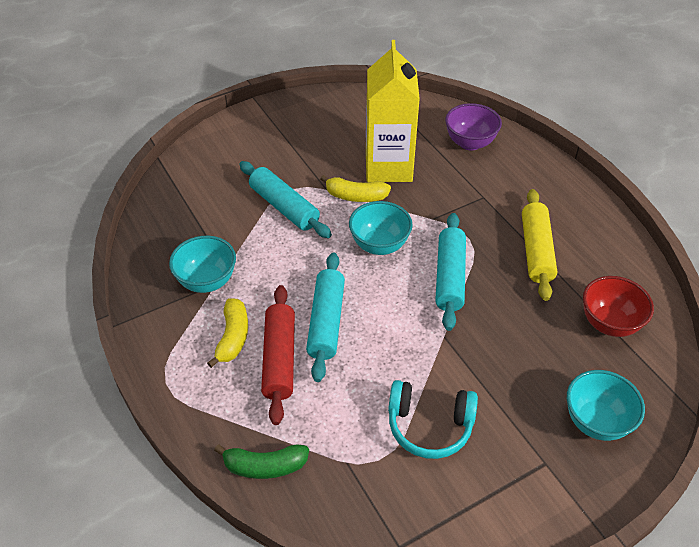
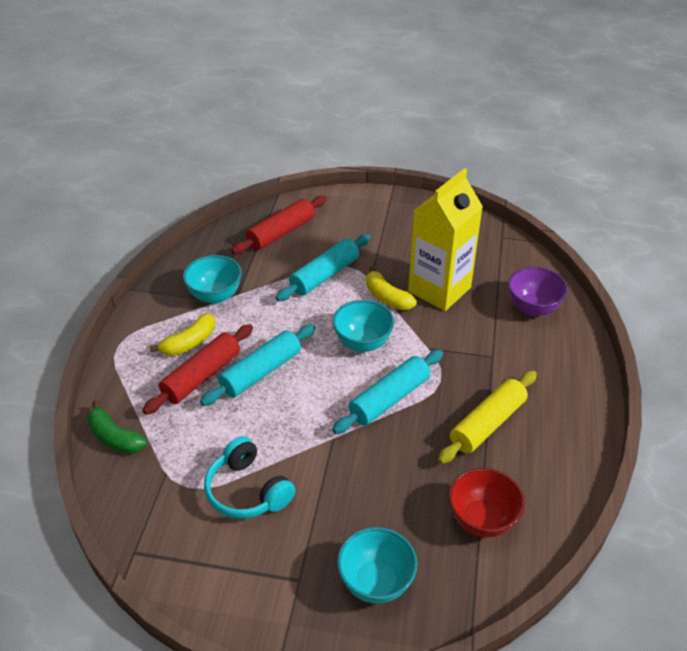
camera: 40 degrees right, 5 degrees down
(202, 191) = (281, 233): none -> red rolling pin
(284, 207) = (325, 275): turquoise rolling pin -> turquoise rolling pin turned 45 degrees clockwise

